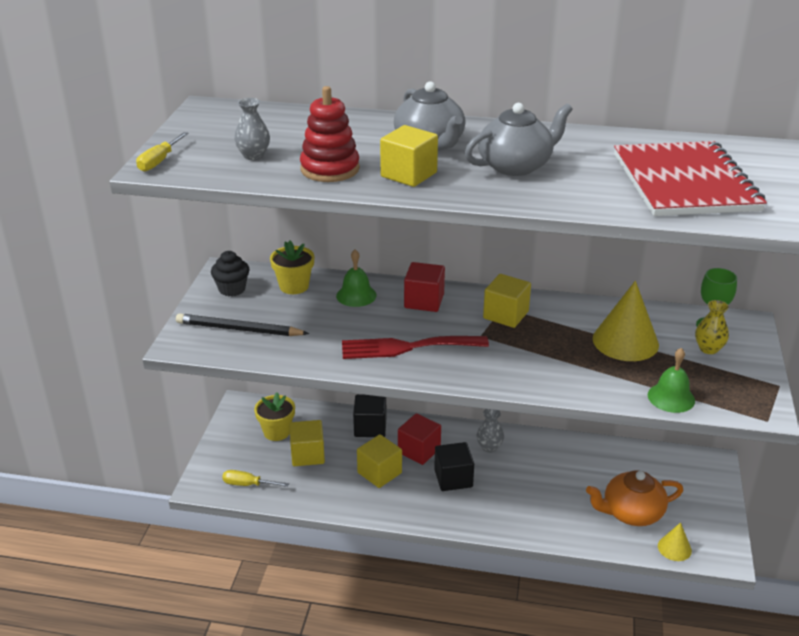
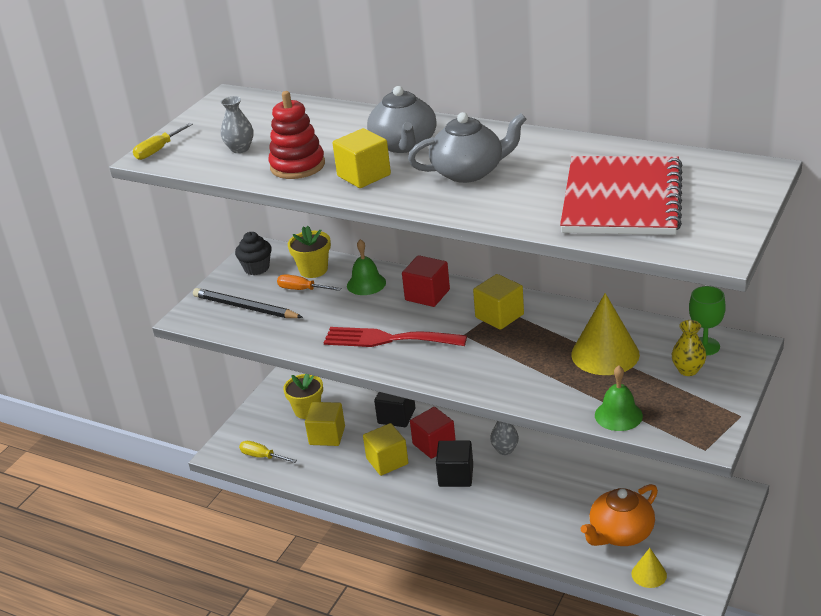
camera: 20 degrees right, 0 degrees up
(292, 306) = (302, 289): none -> orange screwdriver
(631, 513) = (620, 533): orange teapot -> orange teapot turned 45 degrees counterclockwise

